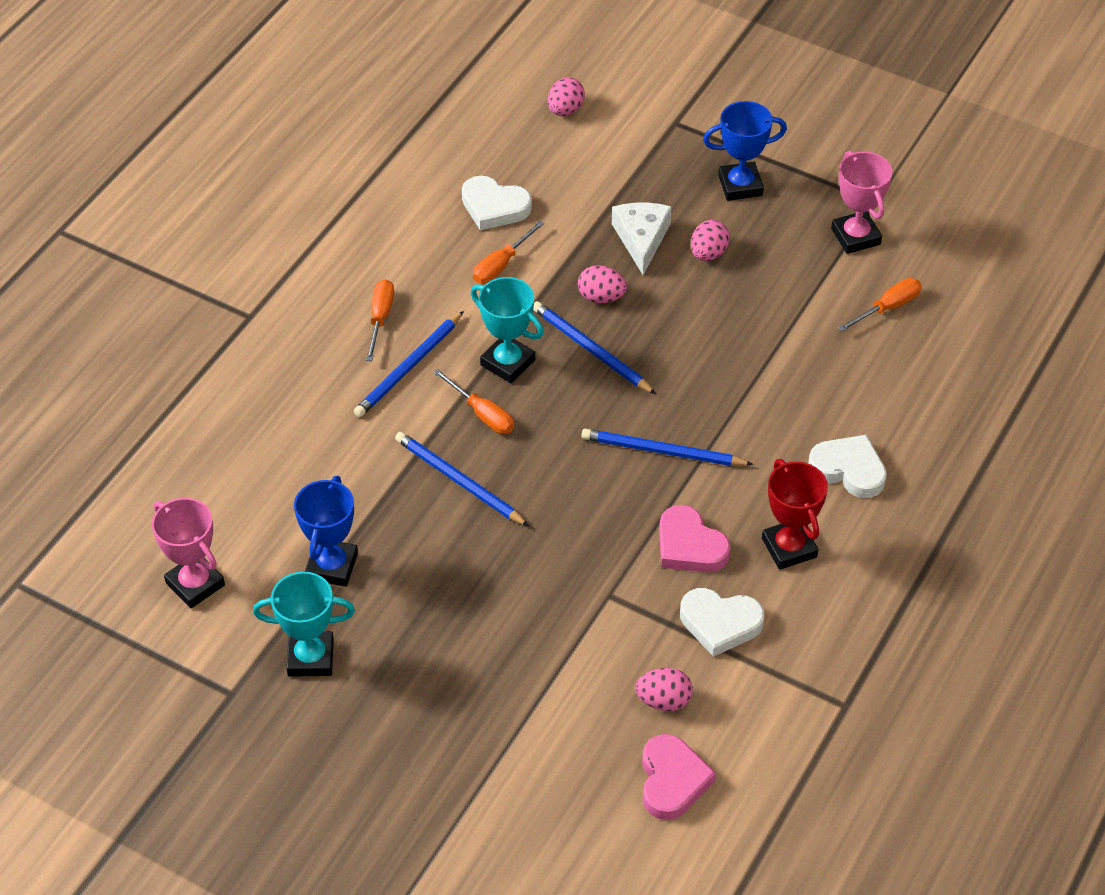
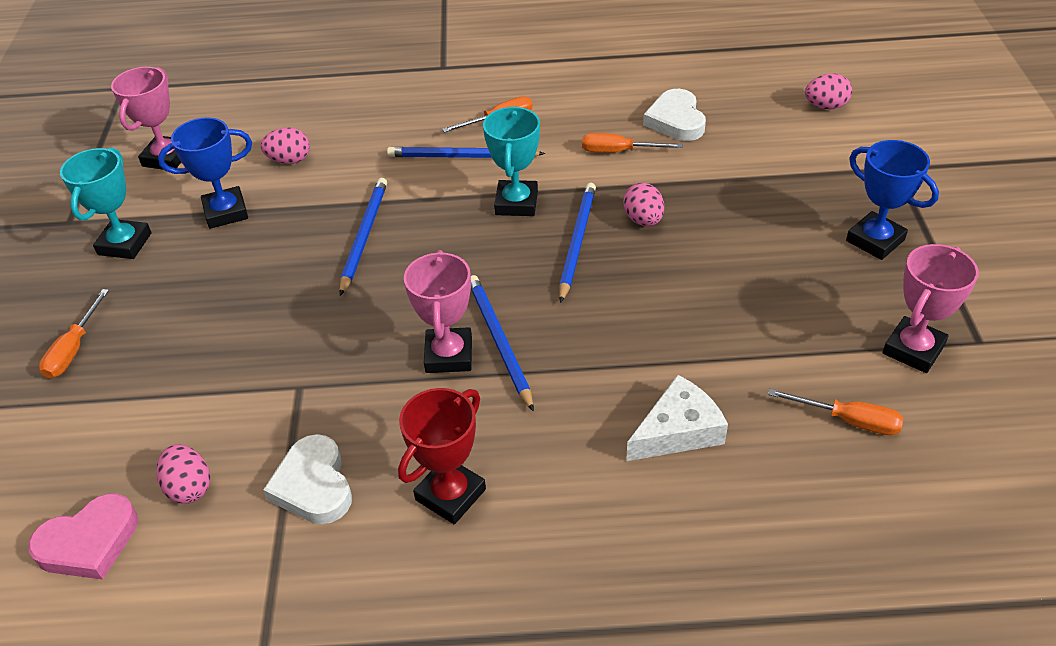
camera: 60 degrees right, 5 degrees down
(310, 658) = (125, 244): turquoise trophy -> turquoise trophy turned 45 degrees clockwise
(482, 414) = (448, 215): orange screwdriver -> orange screwdriver (74, 349)
(641, 239) = (736, 211): white cheese -> white cheese (678, 431)
(652, 488) = (449, 355): none -> pink trophy
(689, 546) = (397, 415): pink heart -> none
(708, 253) = (768, 259): pink egg -> pink egg (289, 160)
(848, 469) = (596, 495): white heart -> none

